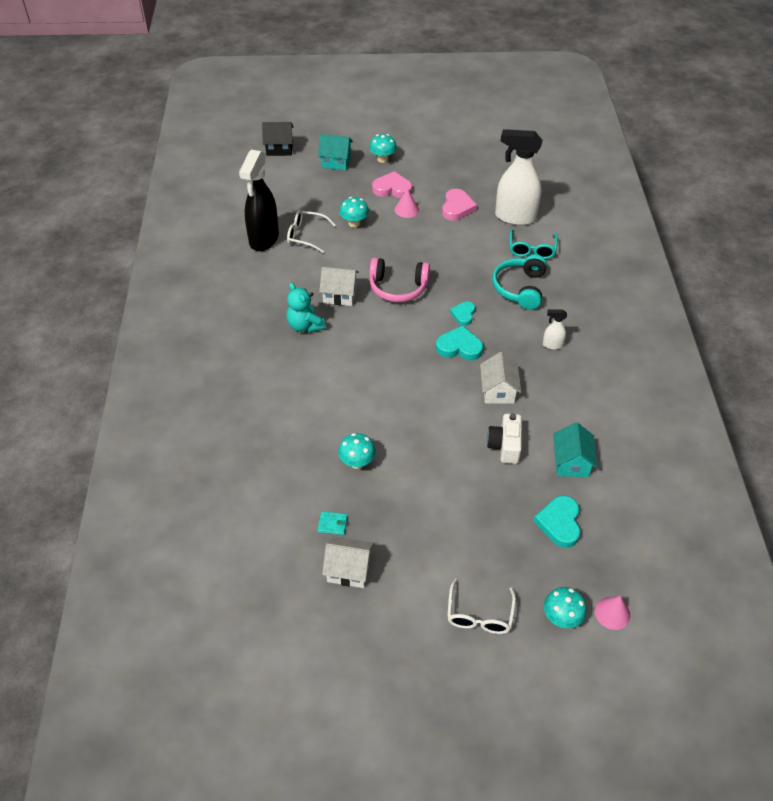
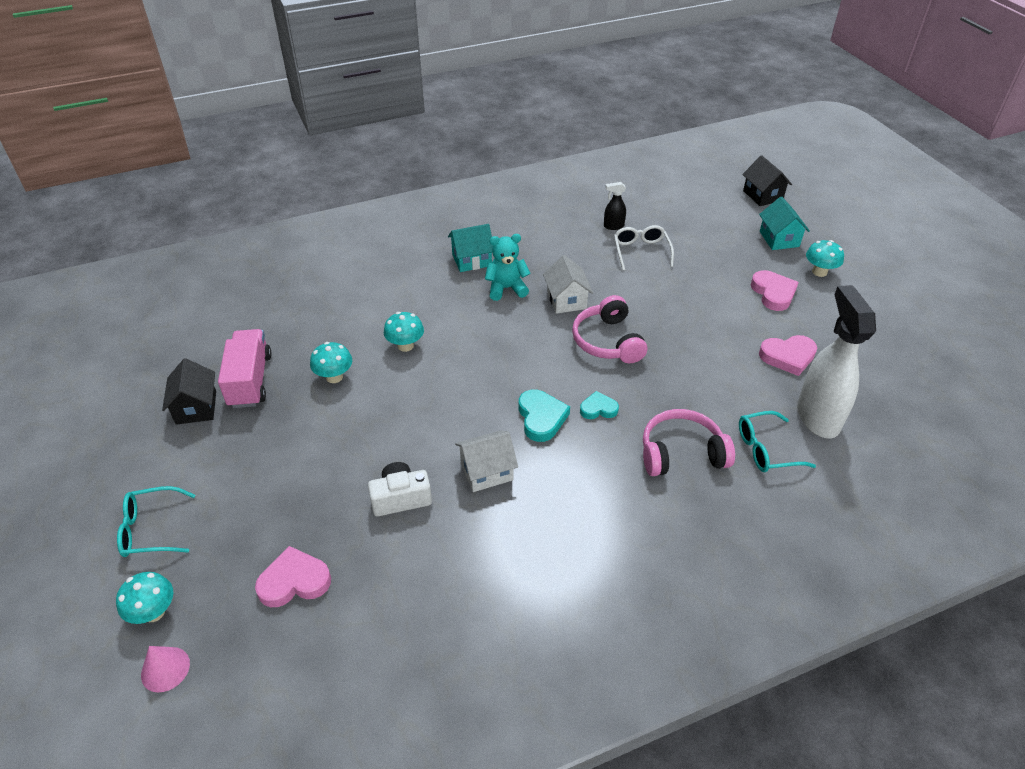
camera: 70 degrees right, 5 degrees down
(263, 239) = (613, 226): black spray bottle -> black spray bottle, size x0.44
(305, 326) = (506, 288): turquoise teddy bear -> turquoise teddy bear turned 45 degrees clockwise
(332, 524) = (250, 380): turquoise wallet -> pink truck
(349, 570) = (196, 407): white house -> black house
(354, 223) = (688, 280): turquoise mushroom -> turquoise mushroom (405, 346)
(406, 209) = (746, 314): pink cone -> none
(479, 615) = (151, 529): white glasses -> turquoise glasses
(519, 288) = (681, 453): turquoise headphones -> pink headphones
(552, 345) = (595, 511): white spray bottle -> none
(559, 523) = (294, 581): turquoise heart -> pink heart
(571, 462) = (396, 574): turquoise house -> turquoise house (472, 260)

